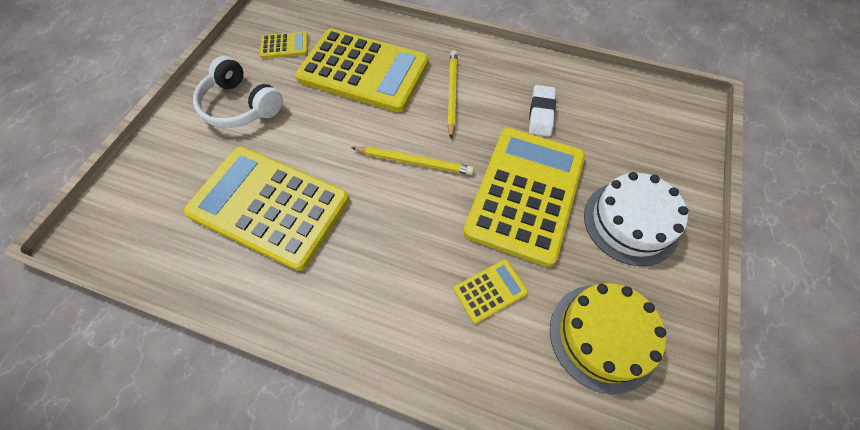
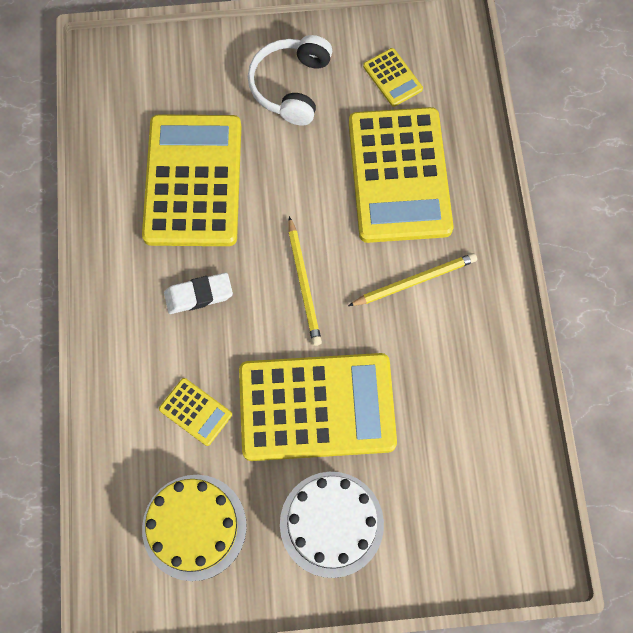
camera: 65 degrees right, 10 degrees up
(541, 113) = (434, 387): white eraser -> white eraser (199, 295)

